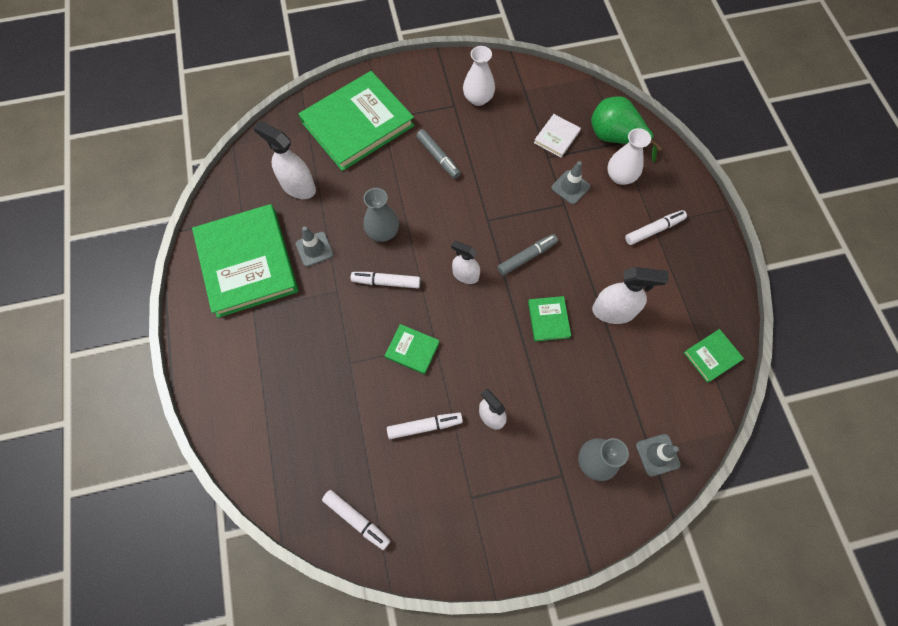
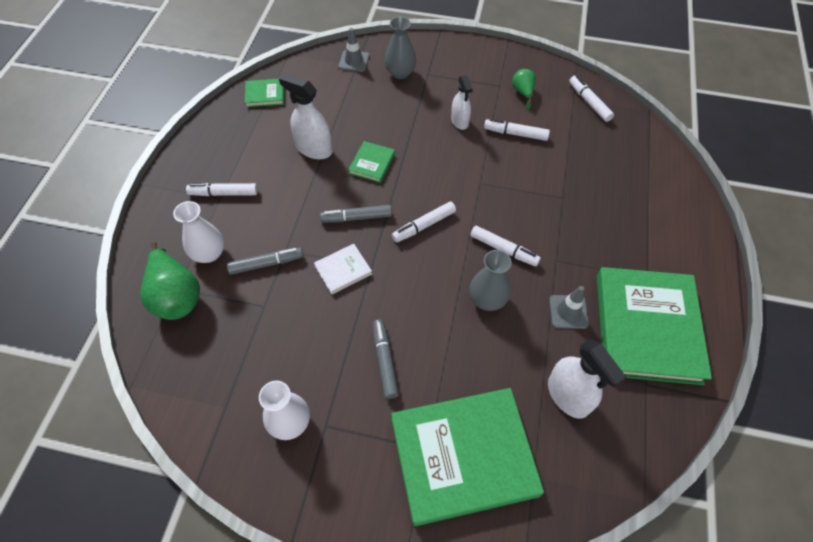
camera: 155 degrees left, 10 degrees down
(412, 350) = (503, 186): green book -> none
(439, 498) = (523, 92): none -> green pear
(465, 275) = (424, 225): white spray bottle -> white marker
(556, 137) = (237, 325): white book -> white book (343, 270)
(570, 187) = (266, 264): grey traffic cone -> grey marker

